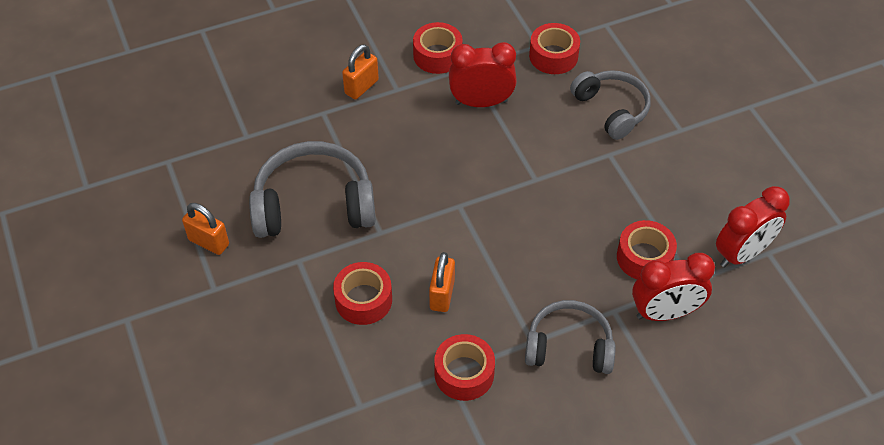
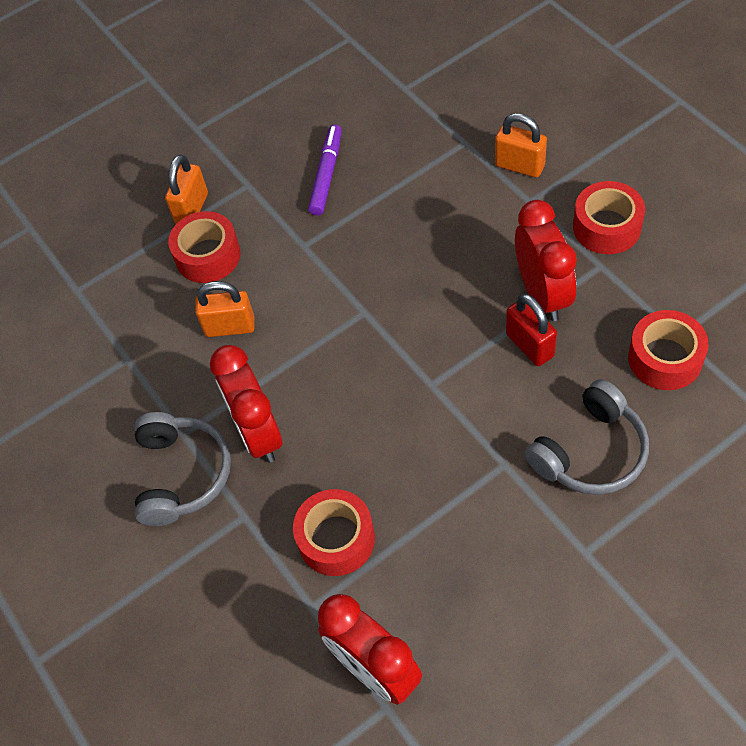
camera: 85 degrees right, 5 degrees up
(209, 242) = (253, 105): orange padlock -> orange padlock (192, 209)
(314, 204) = (326, 174): grey headphones -> purple marker
(464, 373) = (128, 374): red tape -> none
(521, 119) = (529, 345): none -> red padlock
(665, 313) = (252, 578): red clock -> red clock (258, 433)

